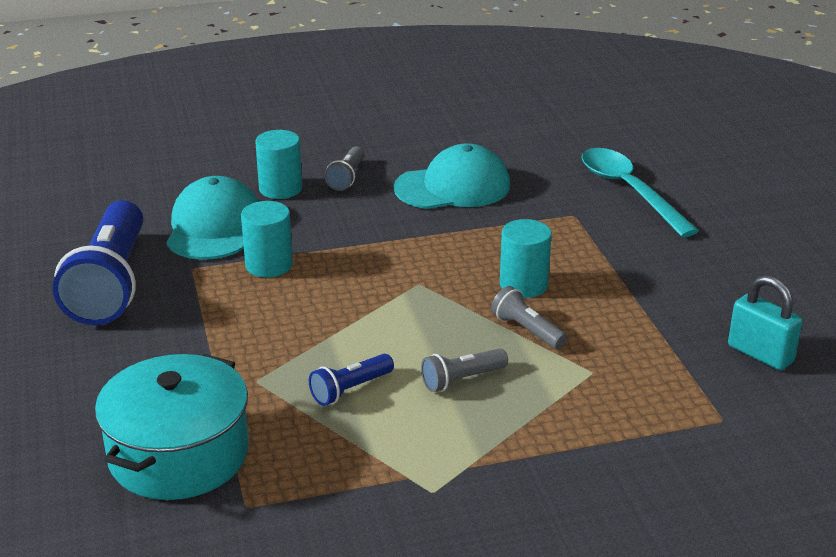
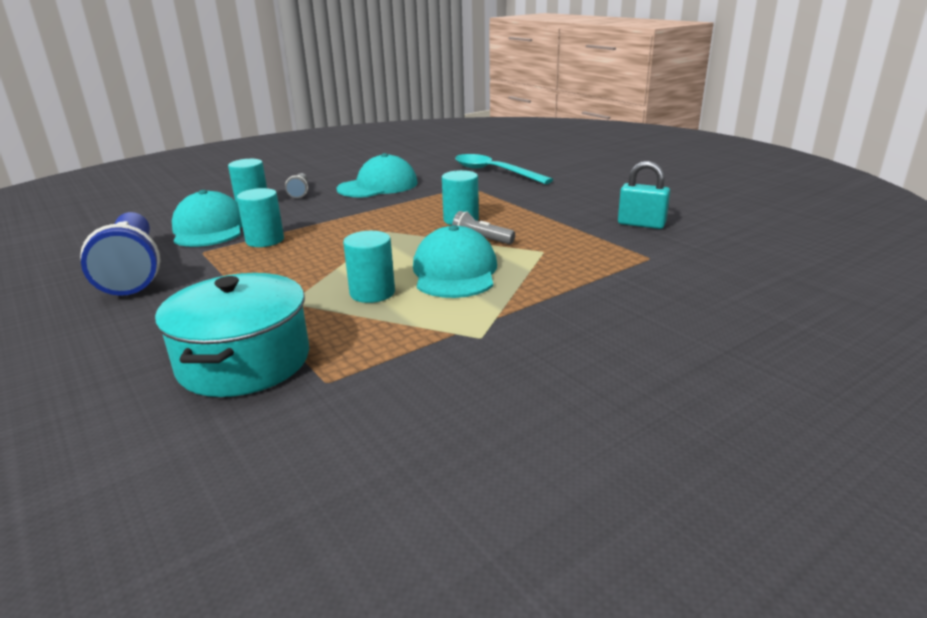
camera: 20 degrees left, 5 degrees down
(350, 389) = (372, 293): blue flashlight -> turquoise cylinder
(462, 380) = (455, 272): grey flashlight -> turquoise cap

